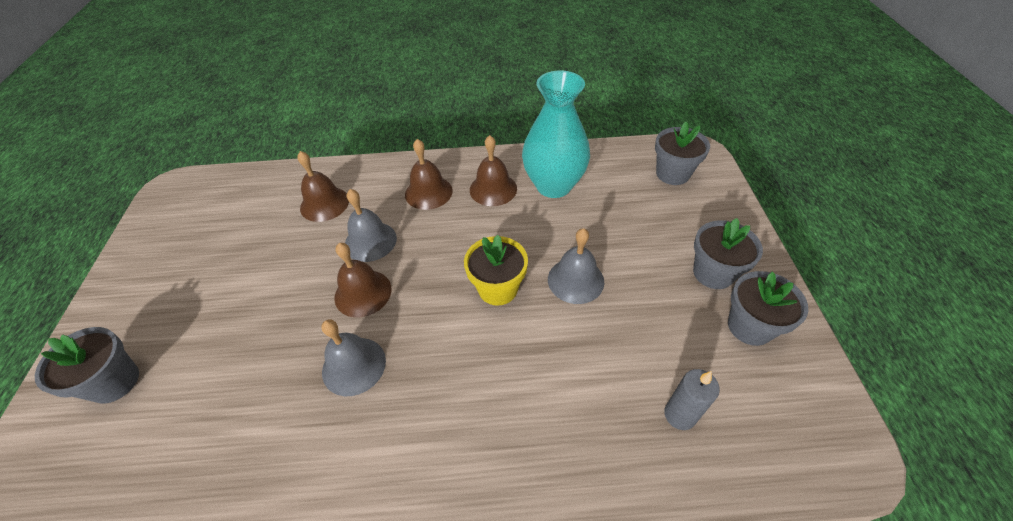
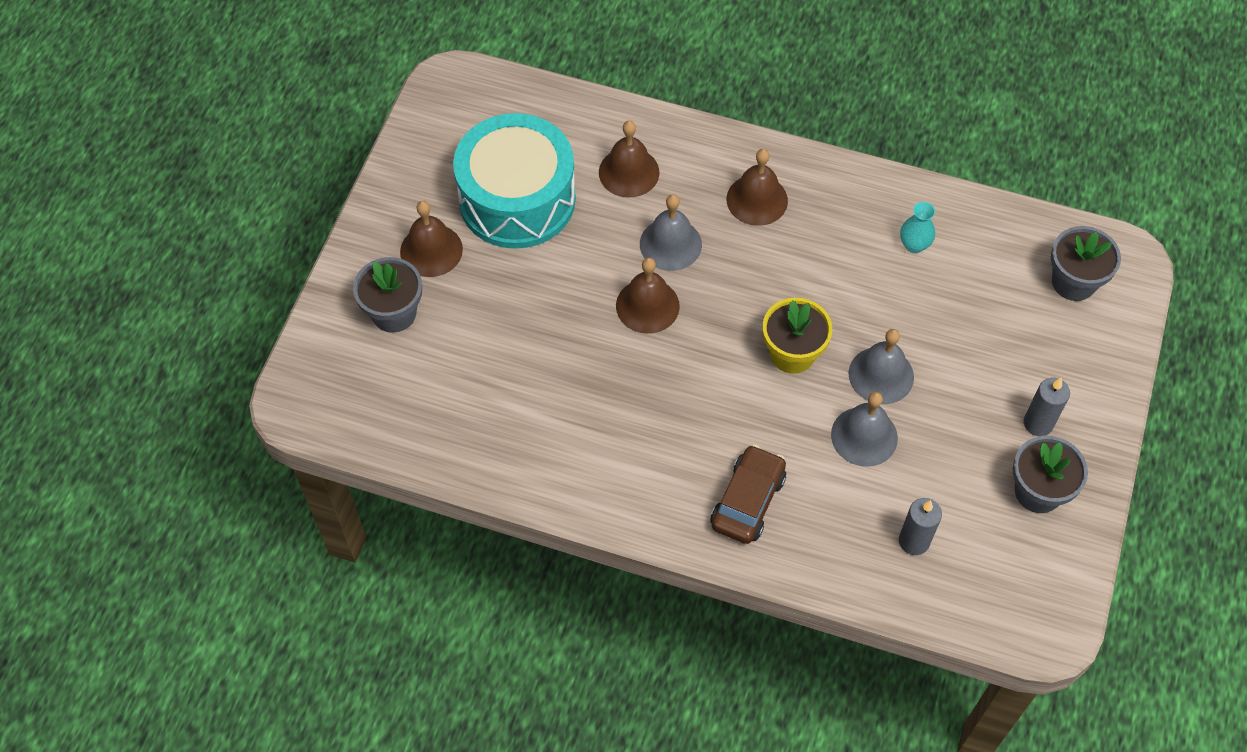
camera: 20 degrees right, 10 degrees up
(233, 249) = (517, 199): none -> turquoise drum
(354, 366) = (621, 381): grey bell -> grey bell (864, 436)
(493, 189) = (837, 223): brown bell -> brown bell (431, 250)
(510, 438) = (747, 501): none -> brown car
(553, 185) = (914, 245): turquoise vase -> turquoise vase, size x0.41
(713, 273) = (1038, 423): grey flower pot -> grey candle

